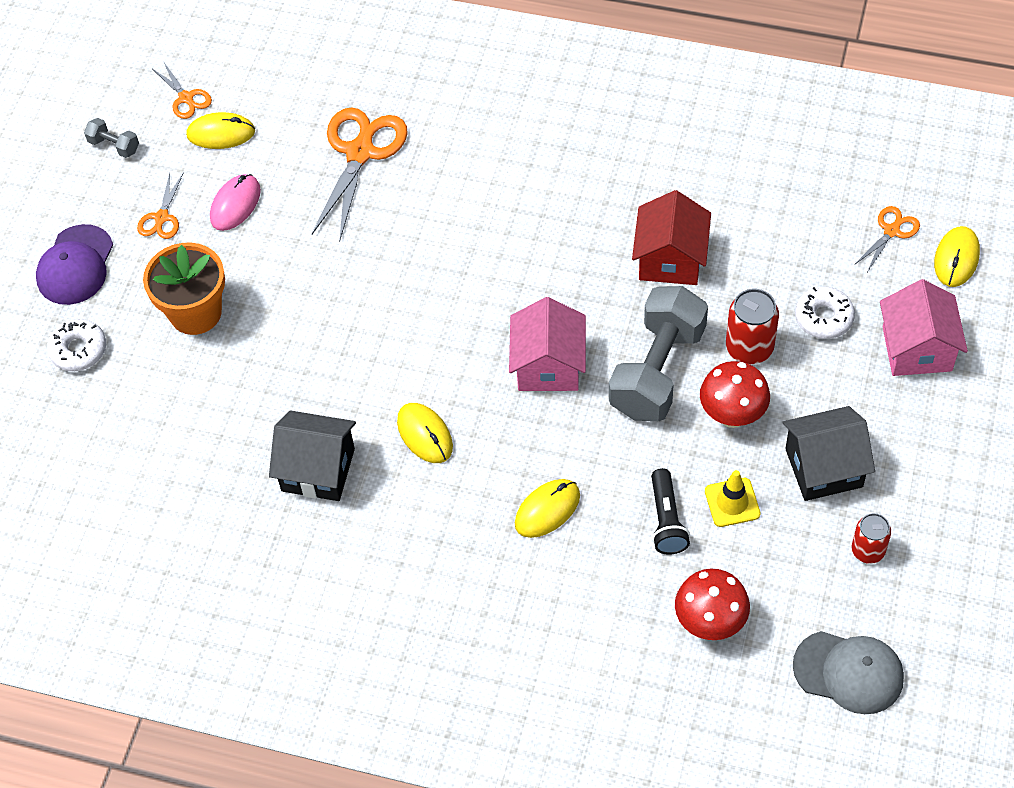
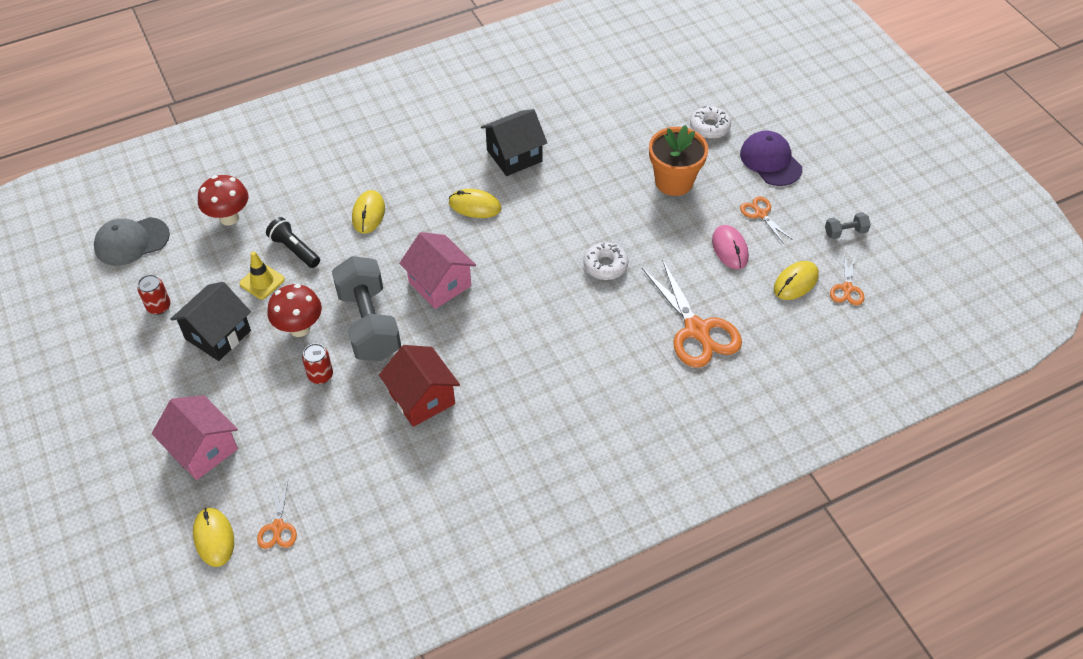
camera: 135 degrees right, 5 degrees down
(186, 98) = (847, 288): orange scissors -> orange scissors turned 90 degrees counterclockwise
(749, 348) = (320, 375): red can -> red can, size x0.66
(823, 318) = (284, 428): white donut -> white donut (605, 265)

